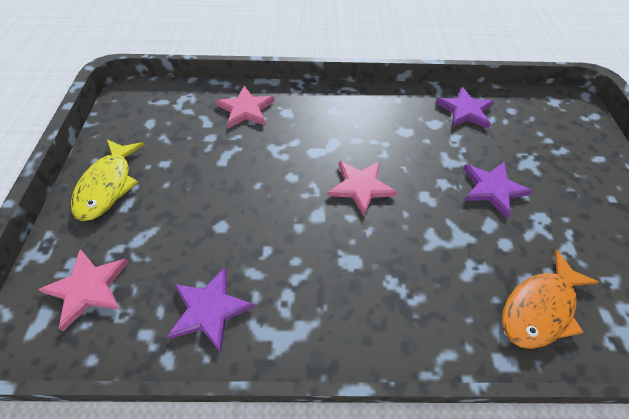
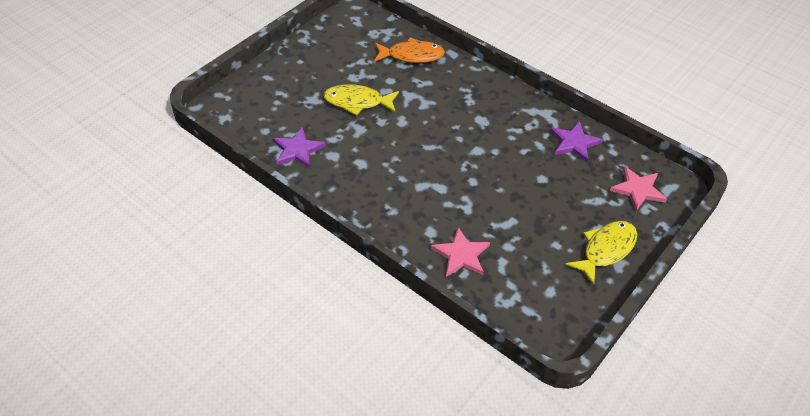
camera: 140 degrees left, 5 degrees down
(361, 187) = (434, 149): pink star -> none
(492, 189) = (357, 102): purple star -> yellow fish

